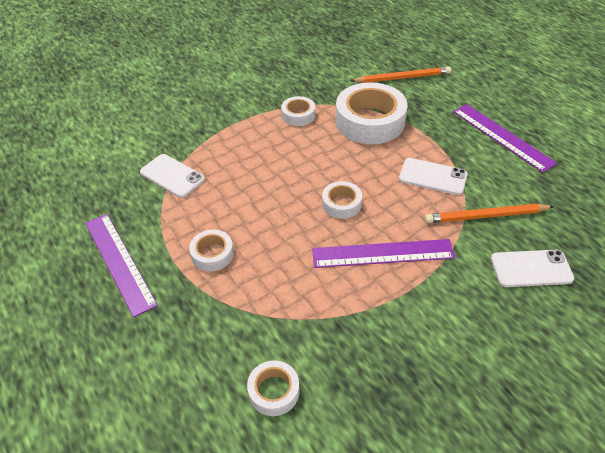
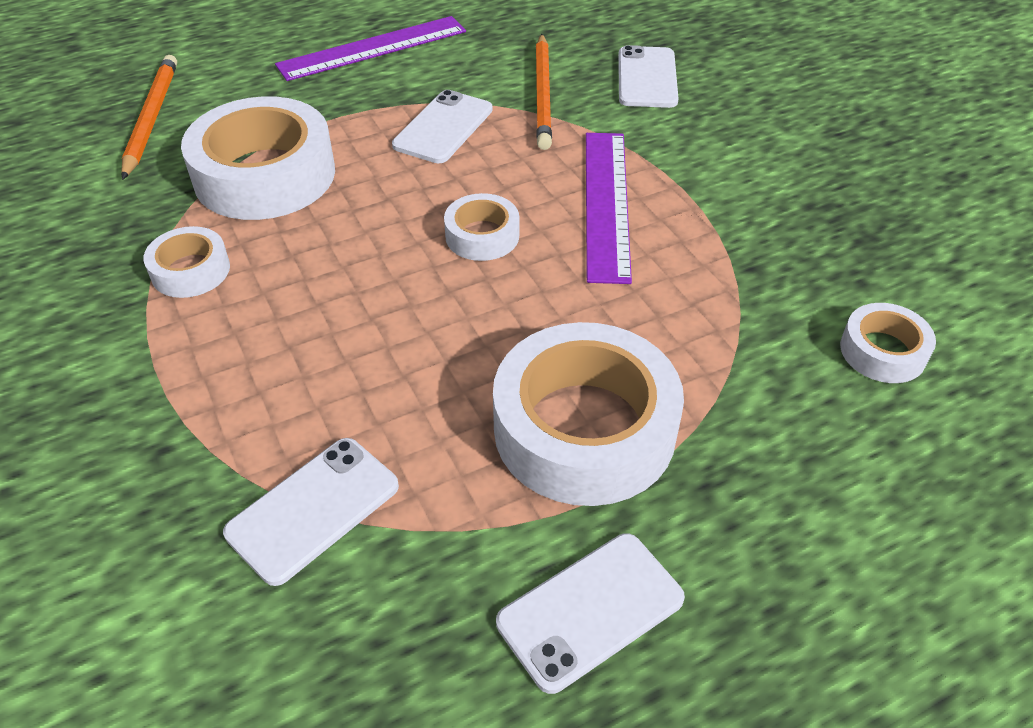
camera: 85 degrees left, 0 degrees up
(119, 262) = (590, 610): purple ruler -> white phone
(212, 254) = (584, 429): white tape -> white tape, size x2.02

